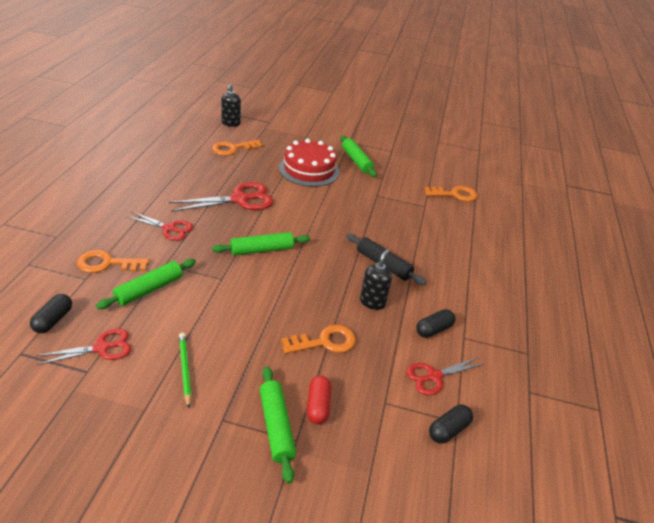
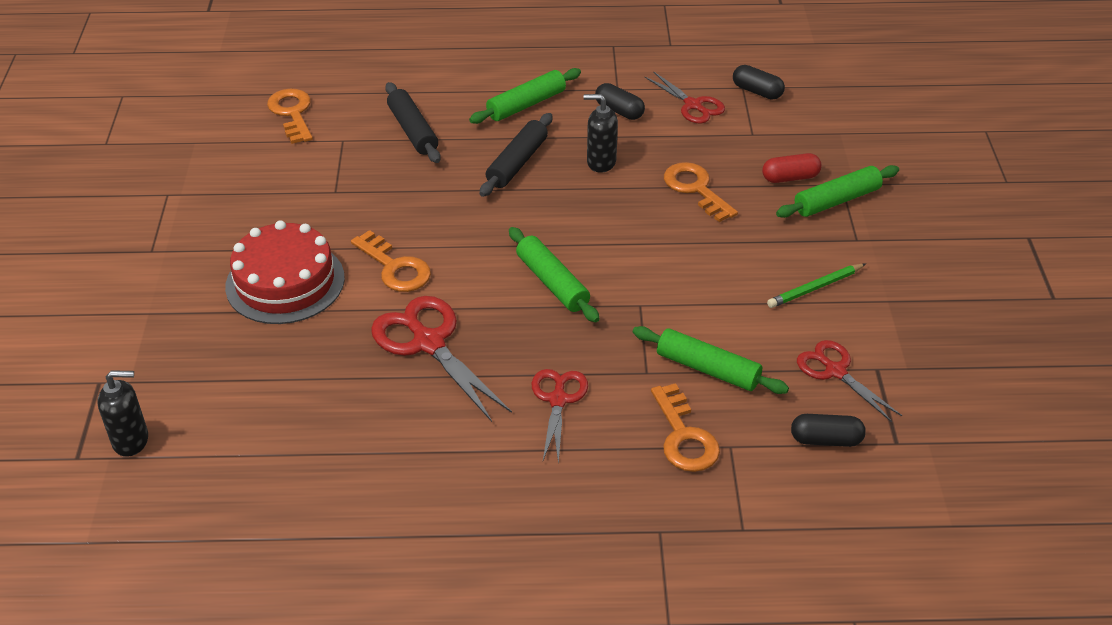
camera: 100 degrees left, 5 degrees up
(233, 148) = (247, 404): orange key -> orange key (395, 268)
(356, 161) = (226, 230): green rolling pin -> green rolling pin (526, 105)
(428, 232) = (413, 131): none -> black rolling pin

